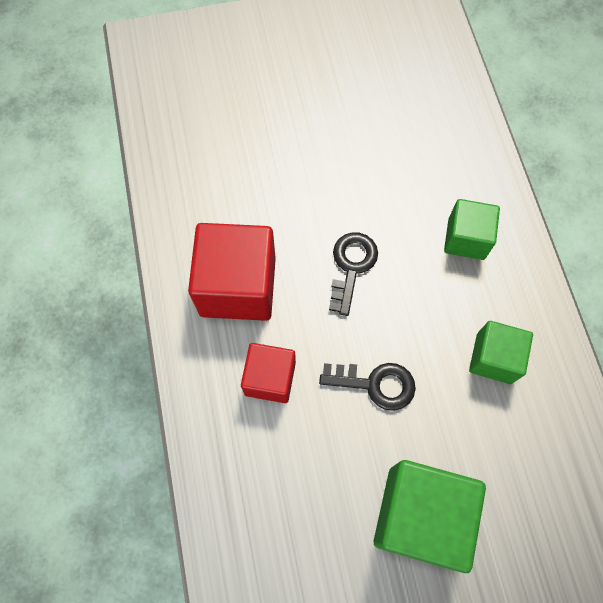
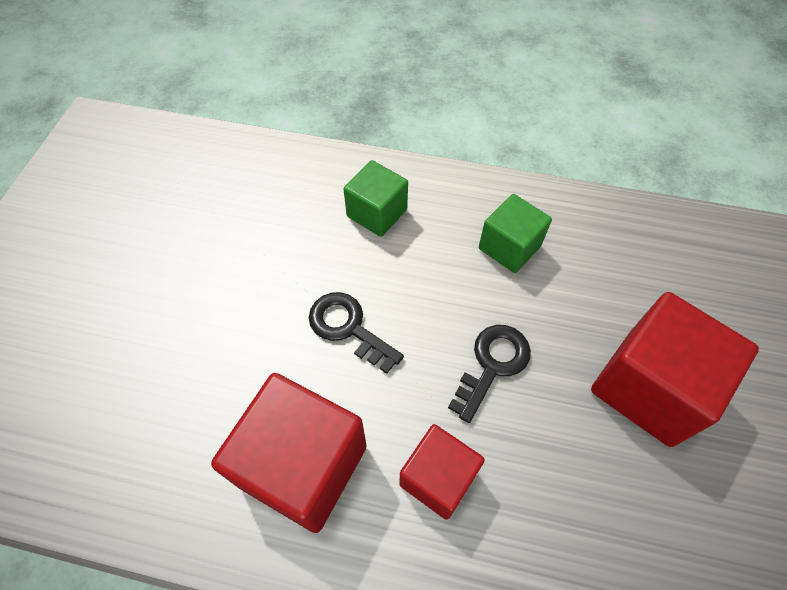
camera: 65 degrees left, 10 degrees down
(419, 516) = (649, 387): green cube -> red cube

